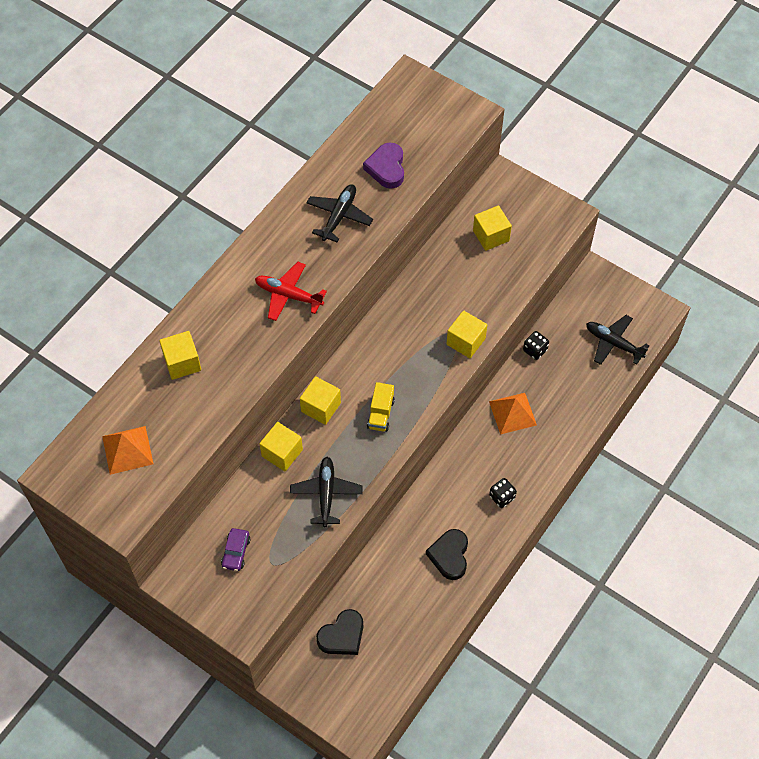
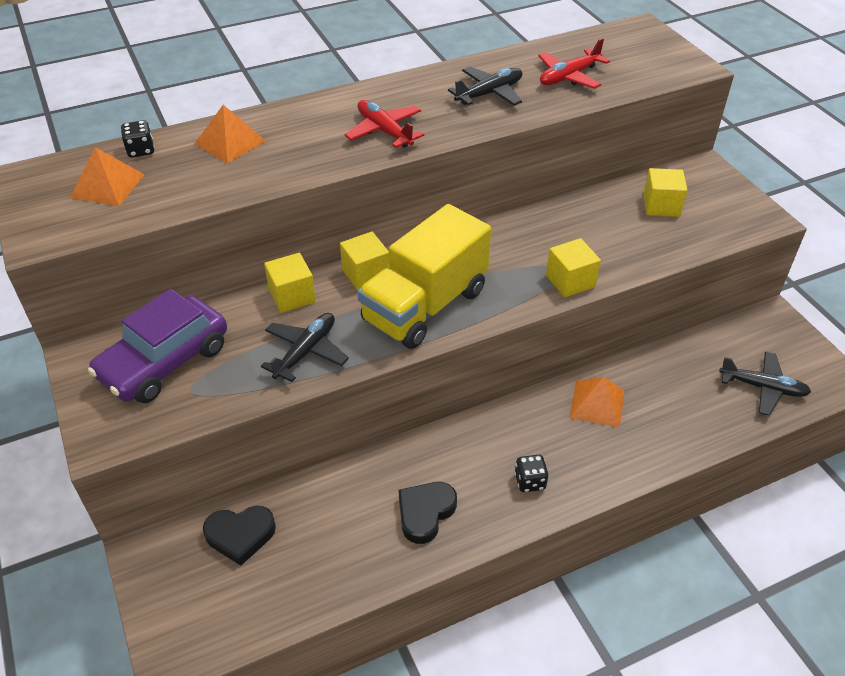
camera: 30 degrees right, 15 degrees down
(182, 362) = (230, 142): yellow cube -> orange pyramid
(236, 552) = (164, 362): purple car -> purple car, size x2.36
(380, 414) = (425, 306): yellow truck -> yellow truck, size x2.40
(386, 168) = (569, 77): purple heart -> red plane
(535, 350) = (660, 356): black dice -> black dice (141, 150)
(613, 343) = (763, 387): black plane -> black plane turned 135 degrees clockwise

